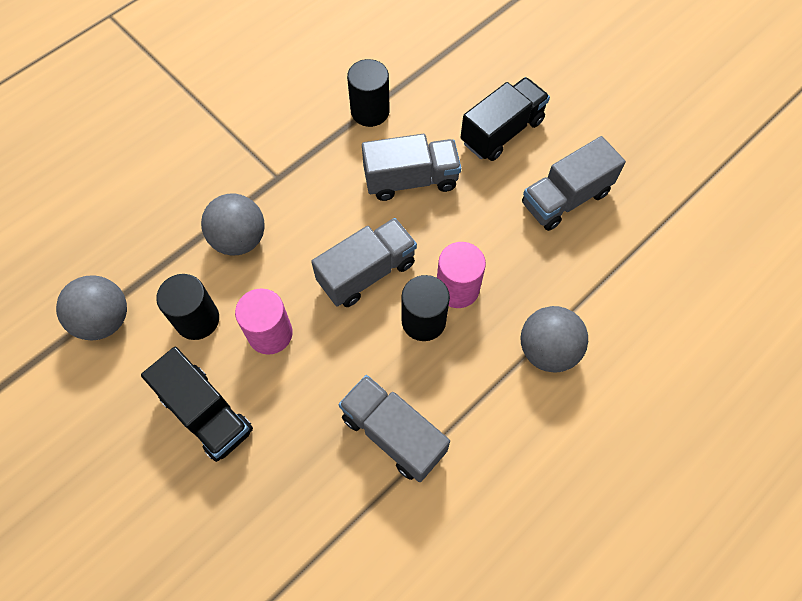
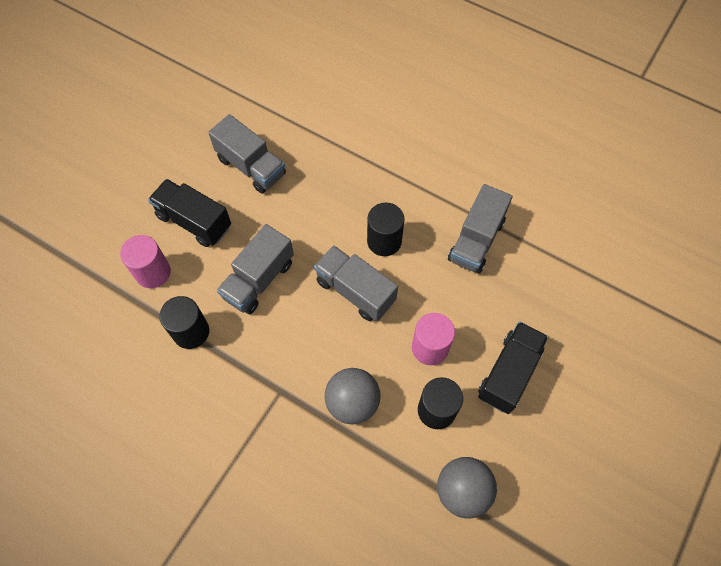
camera: 105 degrees left, 0 degrees up
(411, 180) = (258, 280): grey truck -> grey truck turned 120 degrees counterclockwise
(457, 288) = (350, 224): pink cylinder -> pink cylinder (153, 272)
(547, 350) = (382, 159): grey ball -> none

